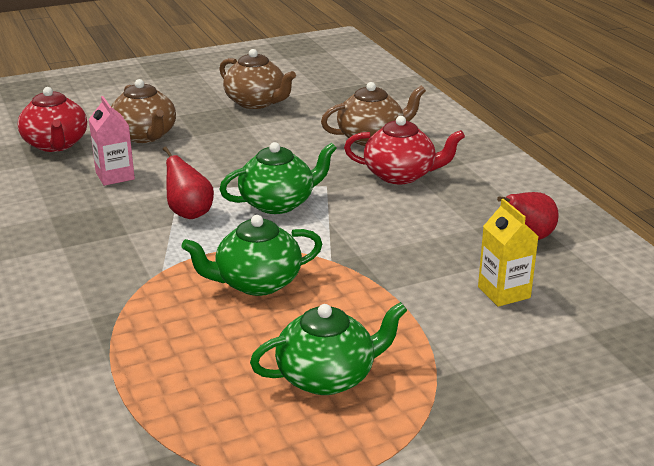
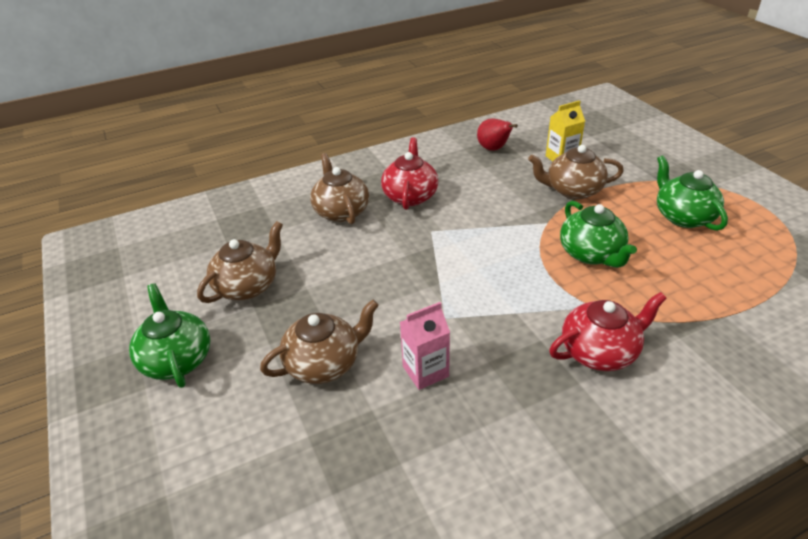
camera: 90 degrees left, 10 degrees up
(56, 144) = (343, 448): red teapot -> red teapot (600, 351)
(189, 213) = (494, 304): red pear -> none
(278, 203) = (466, 253): green teapot -> green teapot (177, 359)
(408, 289) = (572, 190): none -> brown teapot

